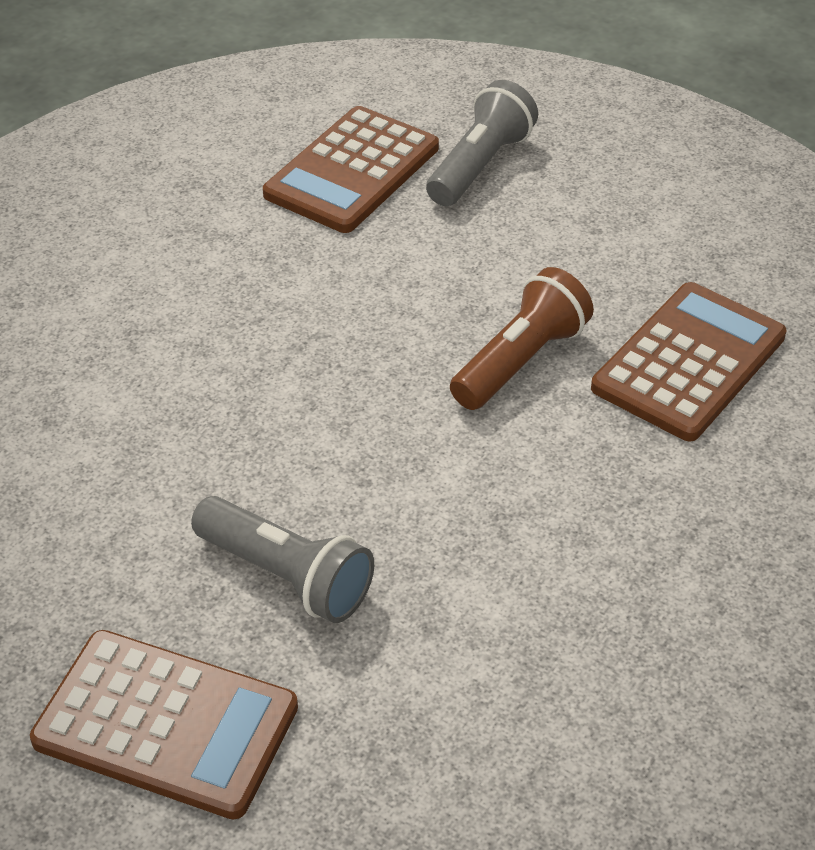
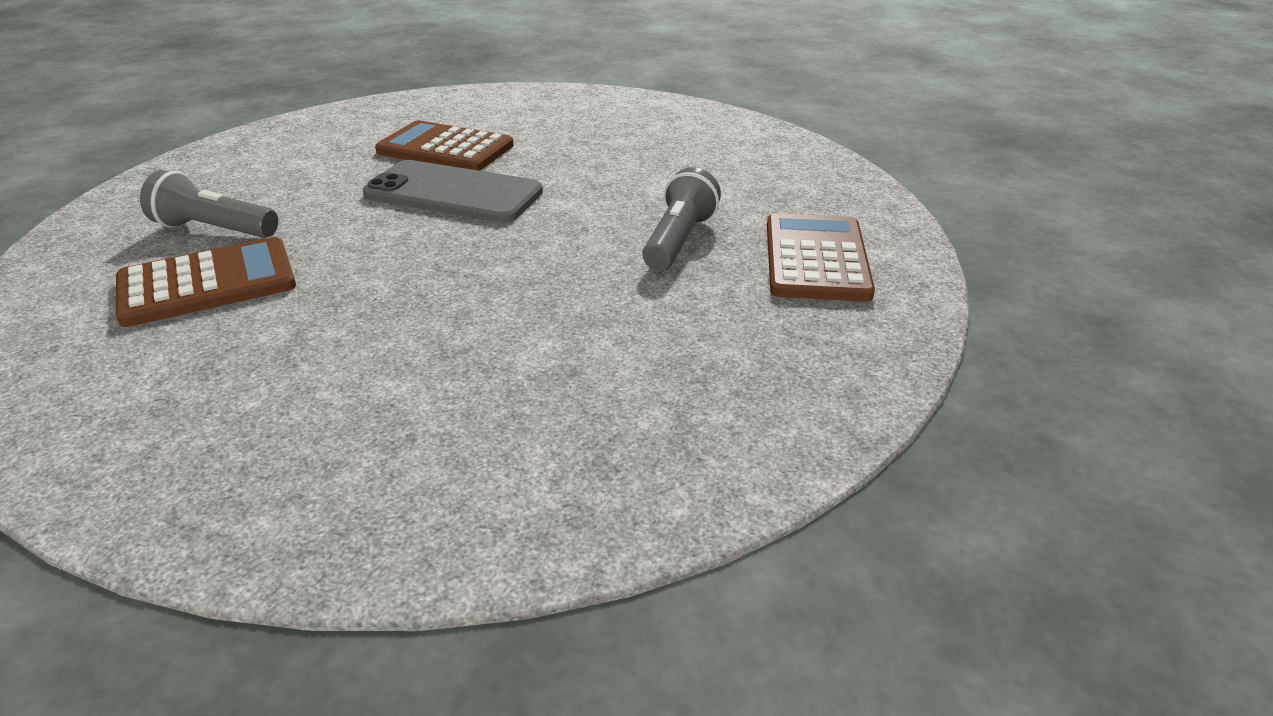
camera: 105 degrees left, 10 degrees down
(352, 171) = (207, 283): brown calculator -> brown calculator turned 45 degrees counterclockwise
(520, 361) = (453, 193): brown flashlight -> grey phone

